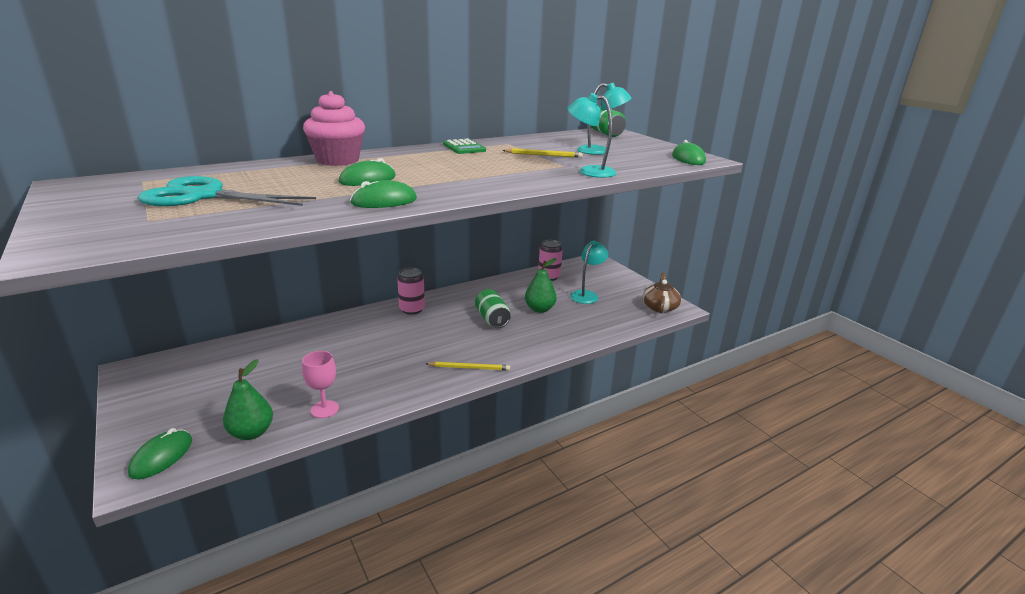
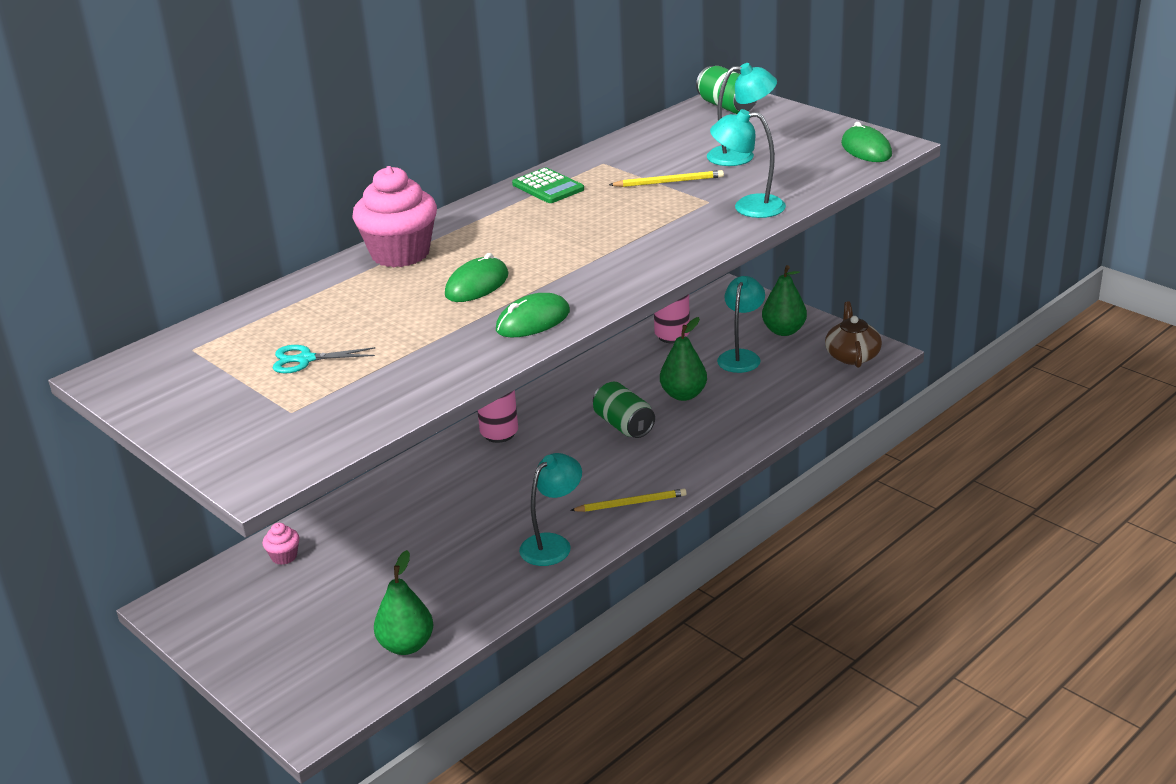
camera: 10 degrees left, 5 degrees up
(161, 456) = (319, 696): green mouse -> none
(203, 196) = (305, 359): turquoise scissors -> turquoise scissors, size x0.48
(226, 354) = (284, 556): none -> pink cupcake
(324, 409) = (477, 598): pink goblet -> none
(400, 383) = (553, 544): none -> turquoise lamp
(620, 286) = (783, 331): none -> green pear

